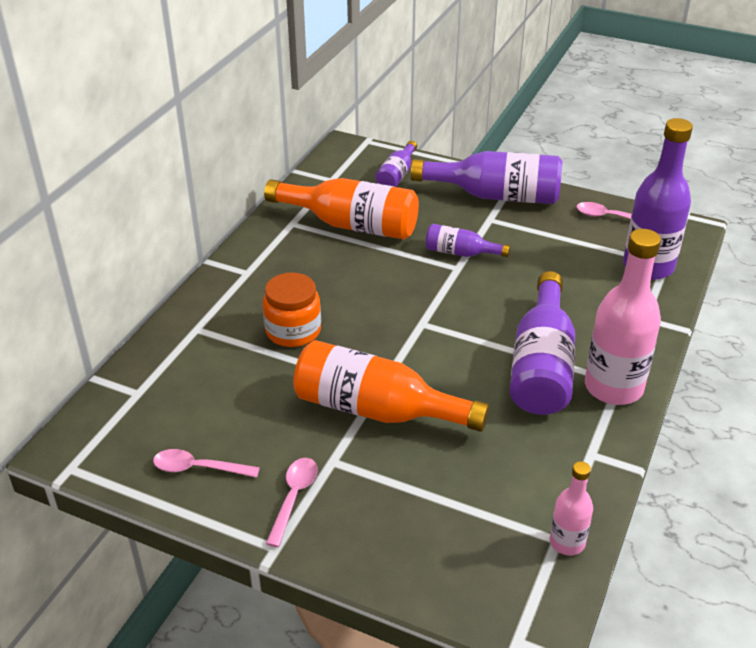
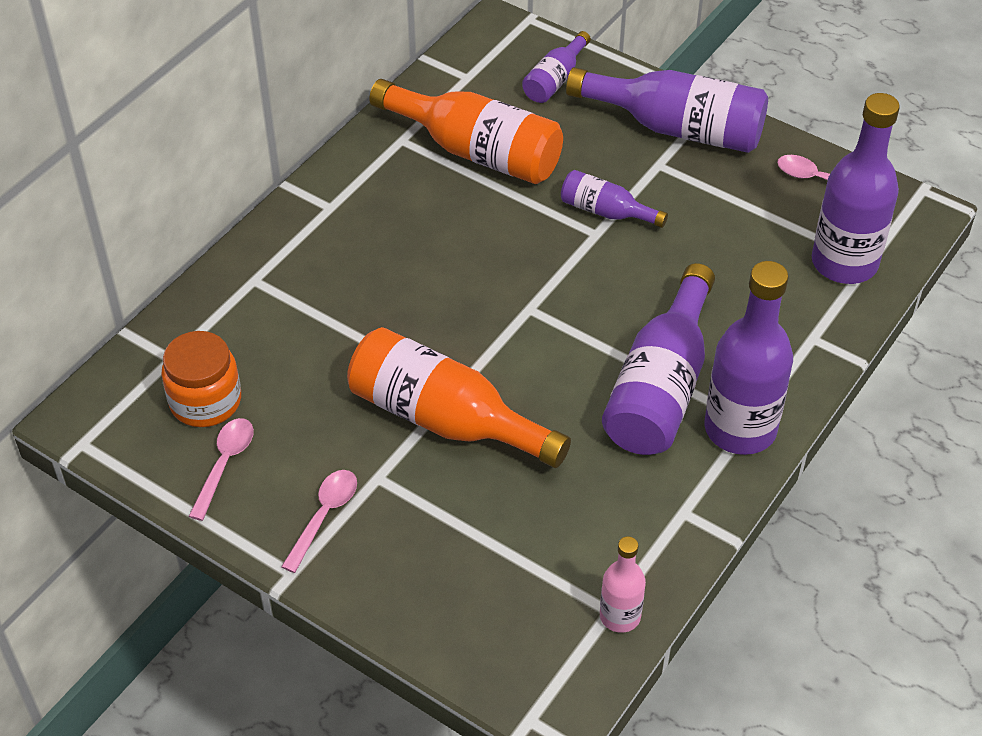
camera: 10 degrees right, 10 degrees up
(199, 468) = (224, 464): pink spoon -> pink spoon turned 90 degrees clockwise
(293, 331) = (369, 298): orange jar -> orange jar (205, 401)
(613, 387) = (740, 429): pink bottle -> purple bottle

